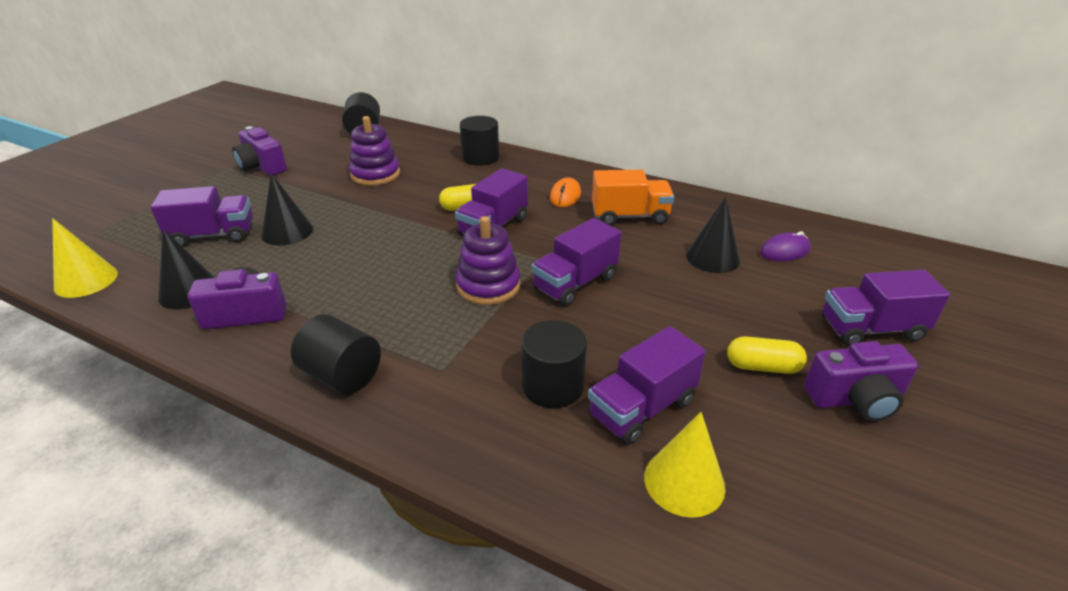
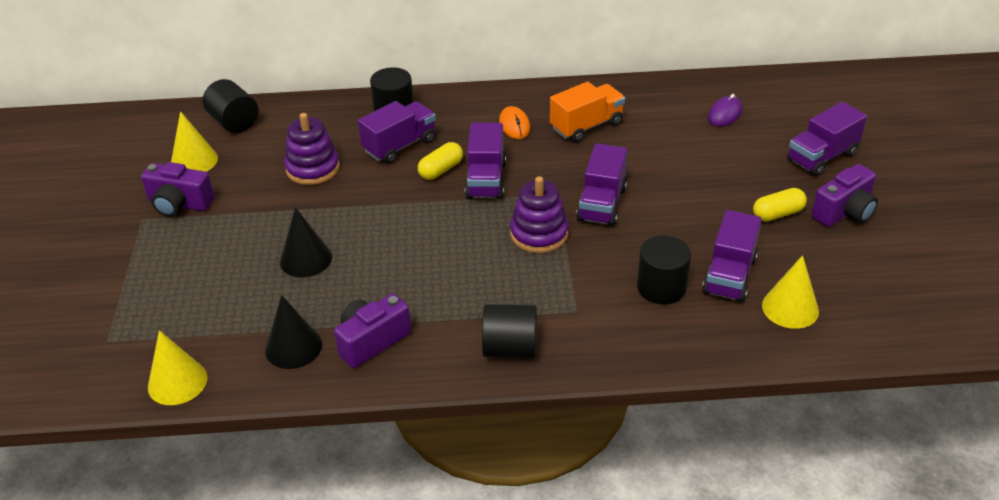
camera: 30 degrees left, 5 degrees up
(213, 235) = (238, 292): purple truck -> purple truck (400, 146)
(308, 145) = (194, 161): none -> yellow cone
(712, 257) = (680, 140): black cone -> none

